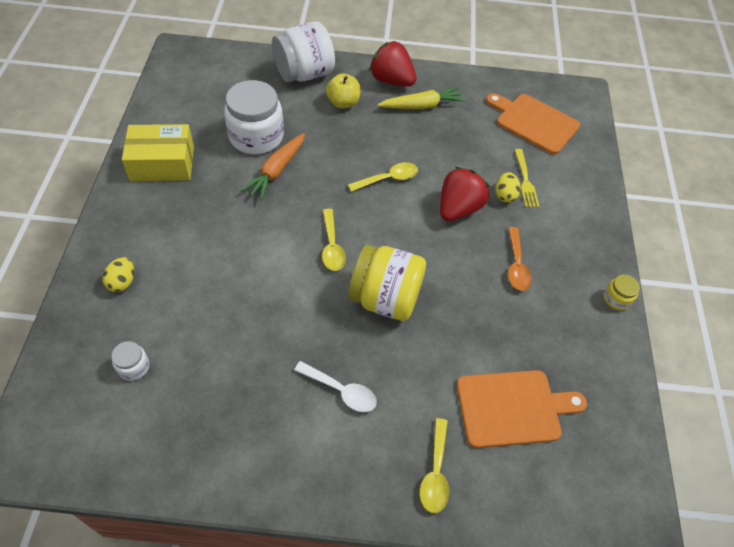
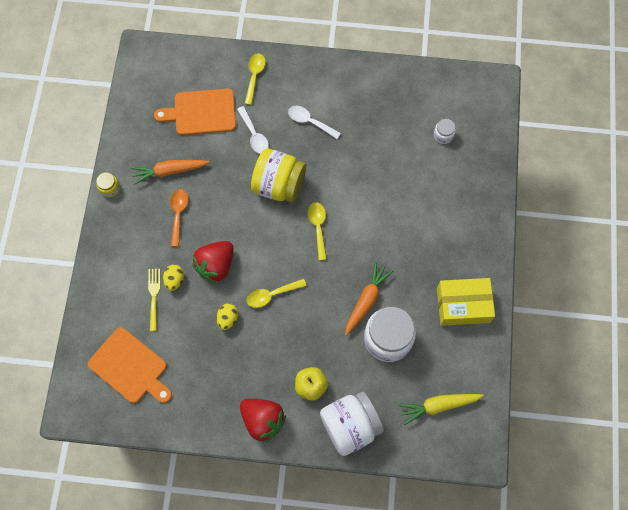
camera: 175 degrees left, 15 degrees up
(122, 282) = (466, 195): yellow egg -> yellow egg (228, 319)
(422, 106) = (235, 385): yellow carrot -> yellow carrot (438, 405)
(426, 370) = (254, 135): none -> white spoon
(541, 319) = (169, 171): none -> orange carrot

